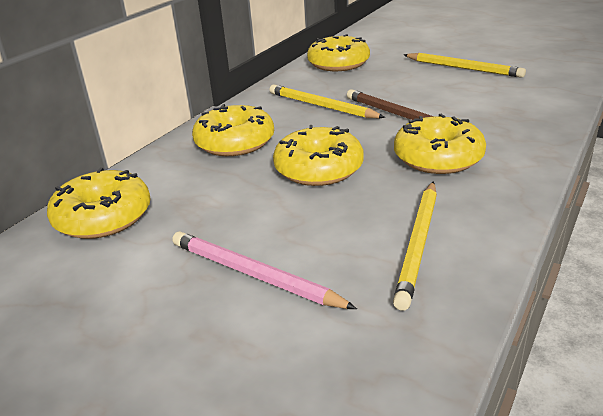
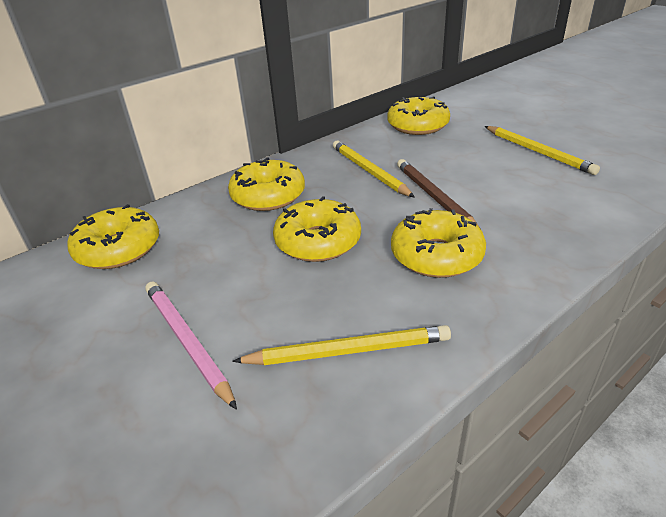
camera: 20 degrees right, 5 degrees up
(418, 243) = (347, 351): yellow pencil -> yellow pencil turned 135 degrees counterclockwise

